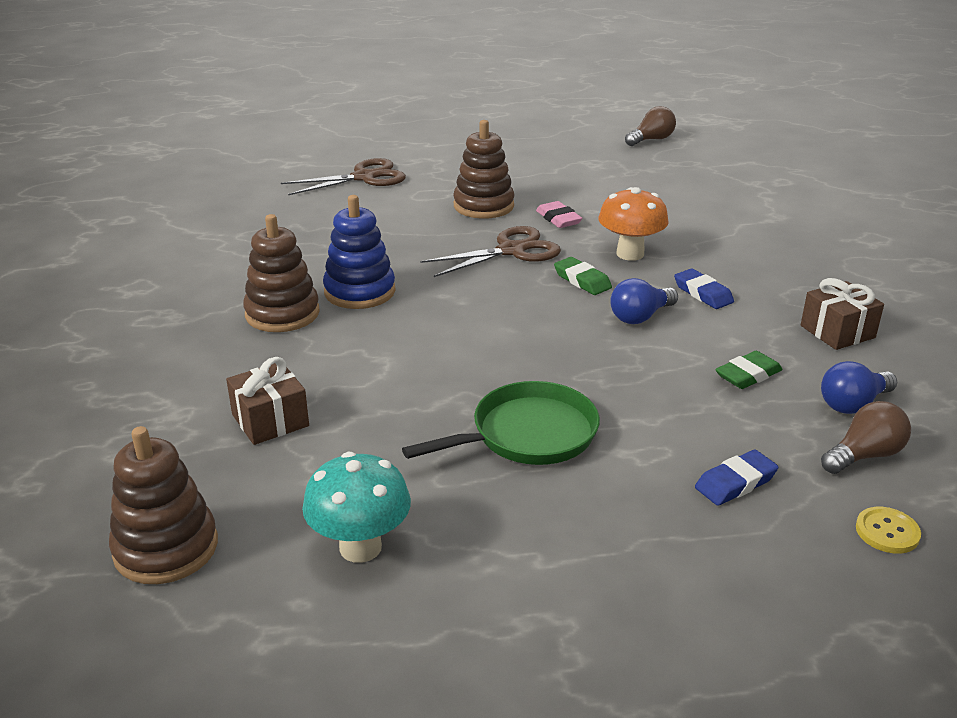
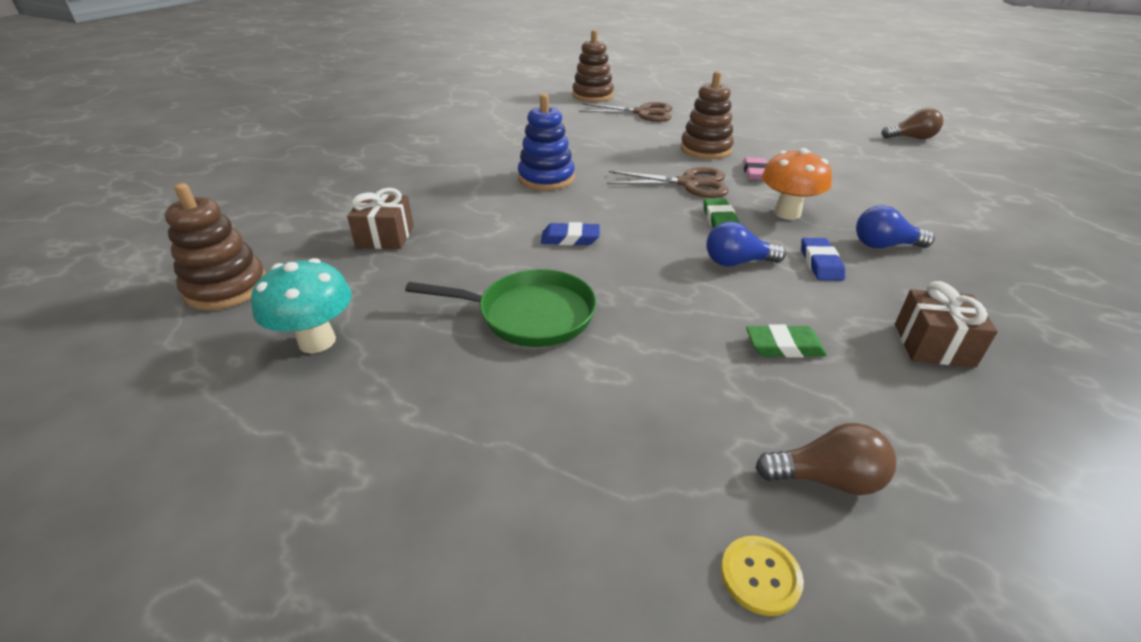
camera: 35 degrees right, 5 degrees up
(282, 313) = (481, 177): brown stacking toy -> brown stacking toy (592, 96)
(735, 483) = (653, 436): blue eraser -> blue eraser (570, 238)
(853, 404) = (872, 421): blue light bulb -> blue light bulb (884, 245)

